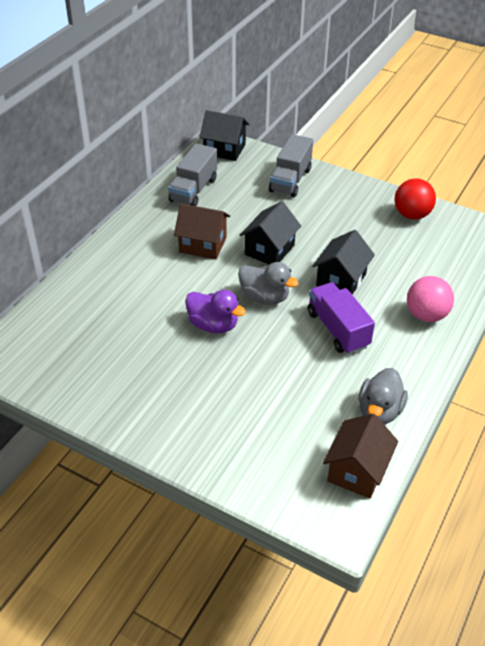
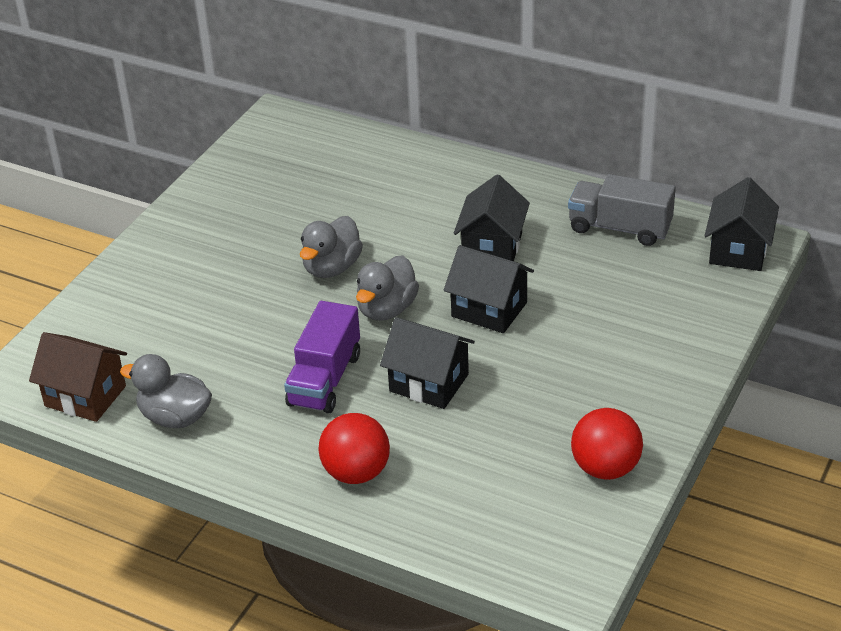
camera: 90 degrees right, 5 degrees down
(203, 245) = (492, 247): brown house -> black house
(213, 325) = (332, 268): purple duck -> grey duck
(290, 180) = (671, 325): grey truck -> none
(338, 329) = (325, 379): purple truck -> purple truck turned 135 degrees clockwise
(426, 315) = (356, 473): pink ball -> red ball

